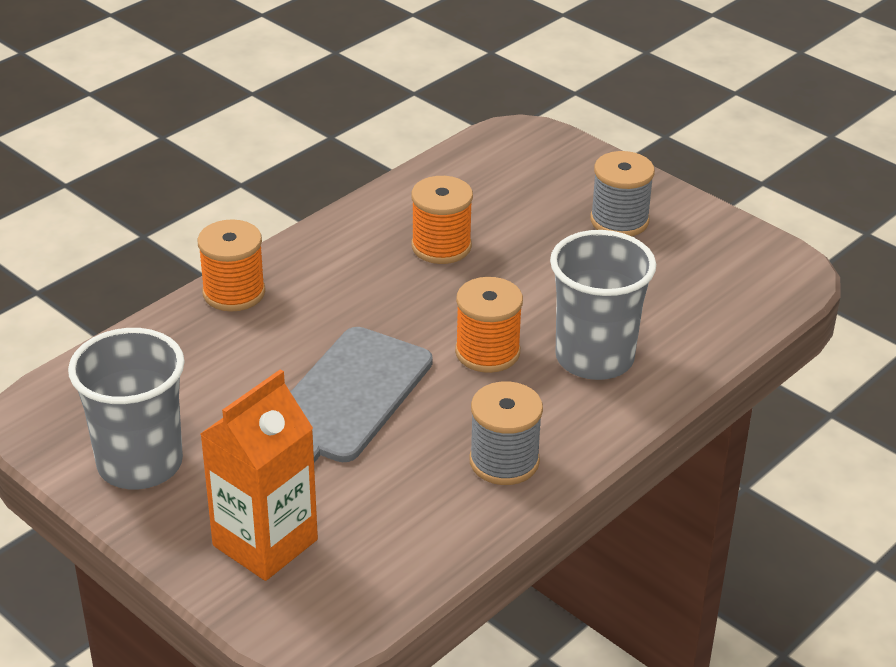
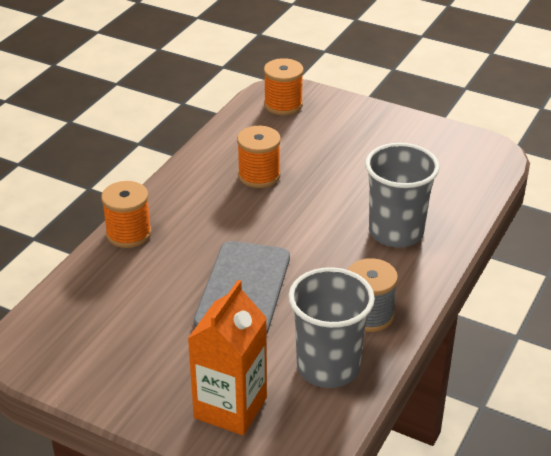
camera: 15 degrees left, 0 degrees up
(140, 464) = (114, 370): grey cup -> grey cup (328, 367)
(487, 352) = (323, 242): orange spool -> orange spool (283, 105)
(619, 221) = (369, 137): grey spool -> none

